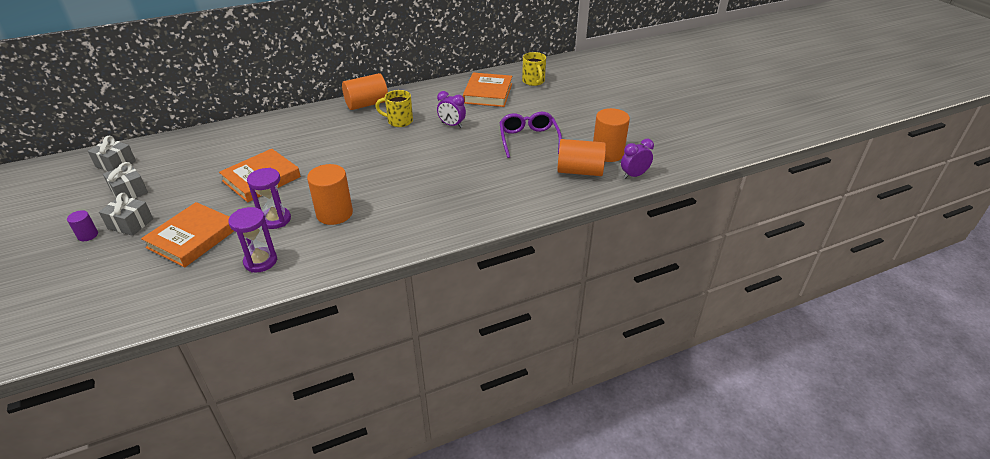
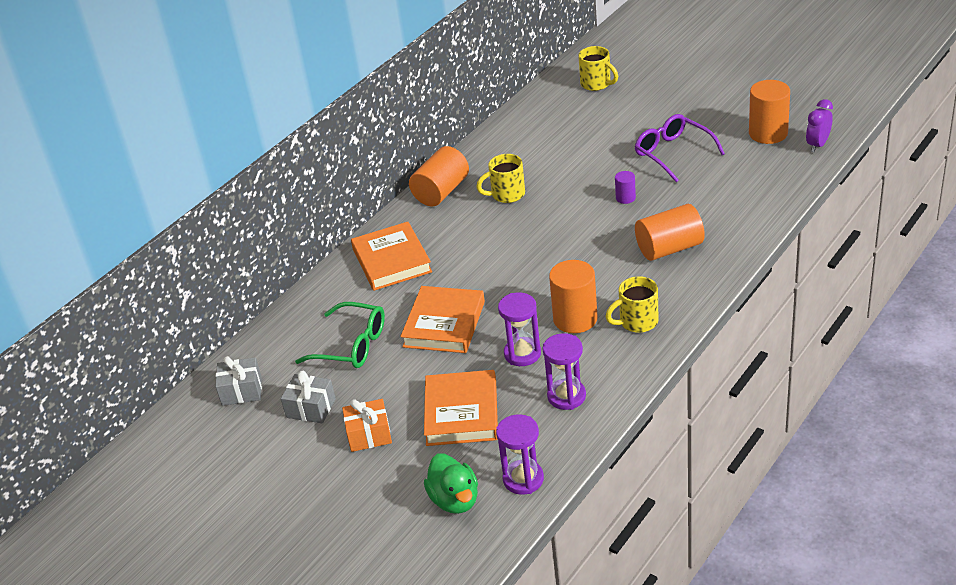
camera: 25 degrees left, 0 degrees up
(88, 235) = (339, 468): purple cylinder -> purple cylinder (625, 198)
(108, 293) = (455, 500): none -> green duck
(130, 224) = (369, 435): grey gift -> orange gift
(160, 303) = (523, 479): none -> purple hourglass
(200, 167) = (352, 345): none -> green glasses
(367, 235) = (637, 322): none -> yellow mug
(452, 125) = (571, 173): purple clock -> none
(488, 93) = (563, 120): orange book -> orange book (391, 261)
(579, 171) = (762, 164): orange cylinder -> orange cylinder (669, 248)

